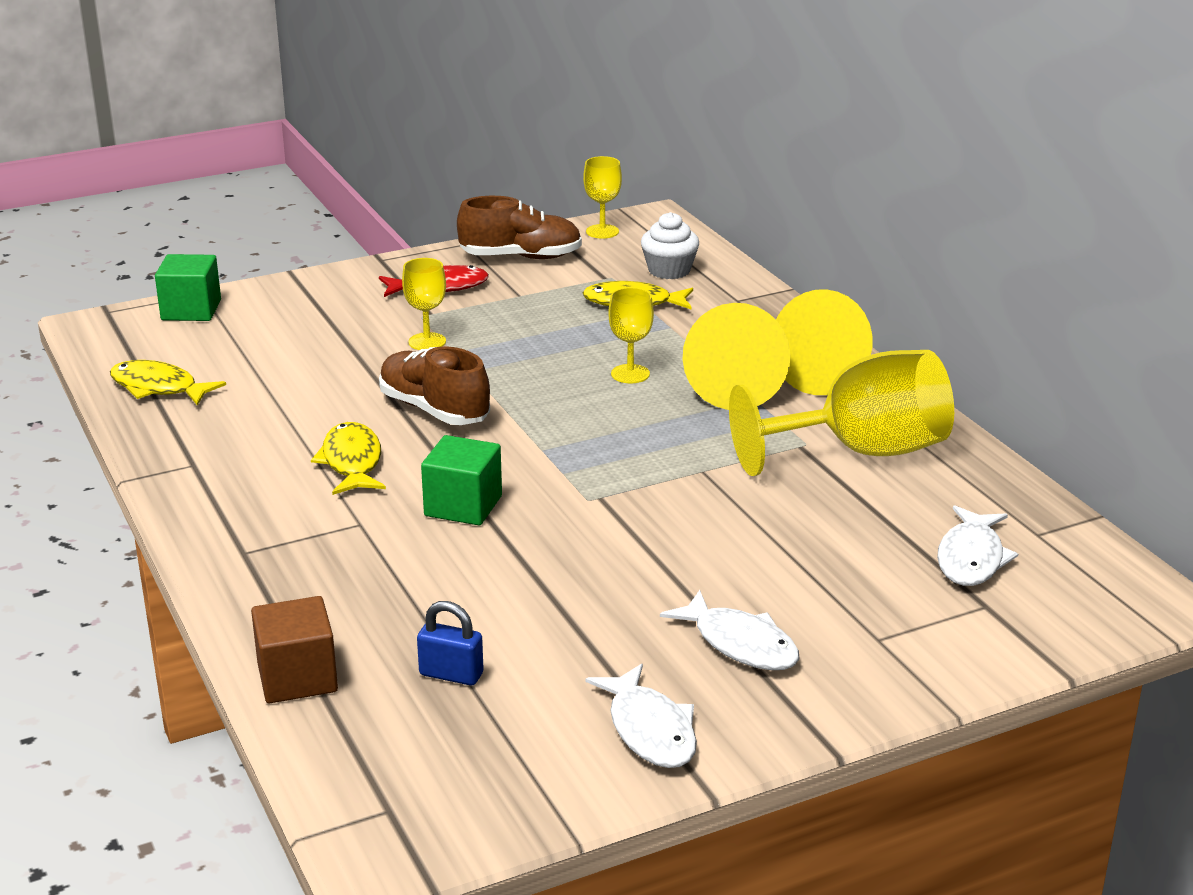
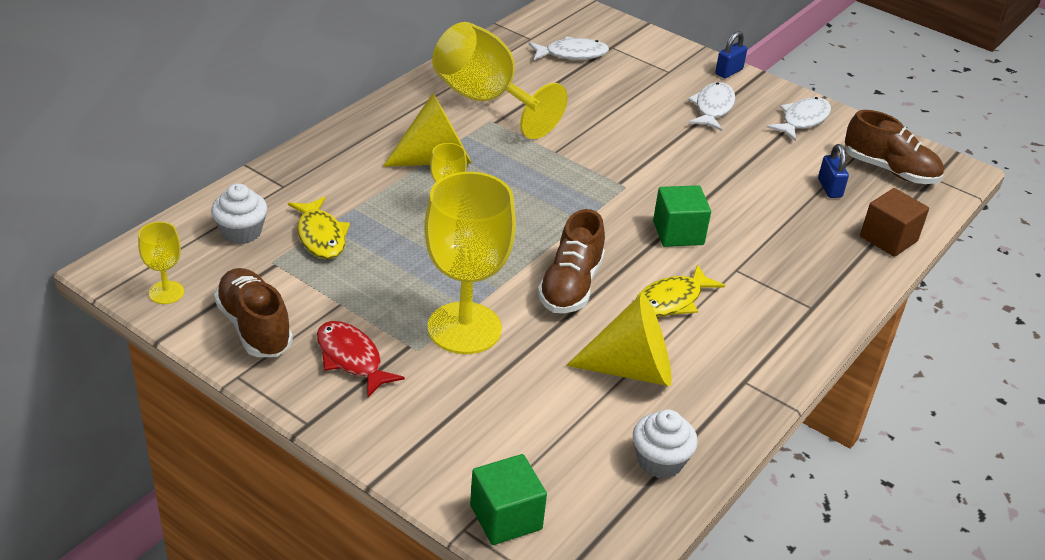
camera: 120 degrees left, 10 degrees up
(158, 388) = (660, 461): yellow fish -> white cupcake
(427, 342) = (464, 328): yellow goblet -> yellow goblet, size x2.14
(445, 765) = (890, 170): none -> brown shoe
(825, 375) = (390, 127): yellow cone -> yellow cone (631, 369)
(850, 707) = (729, 72): none -> blue padlock

